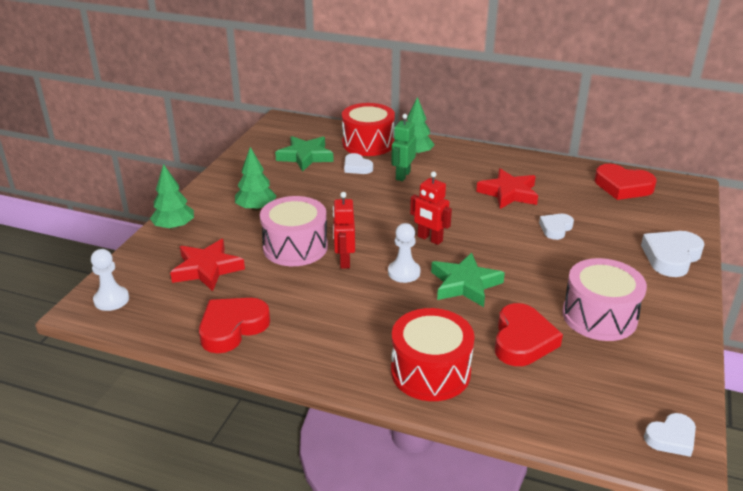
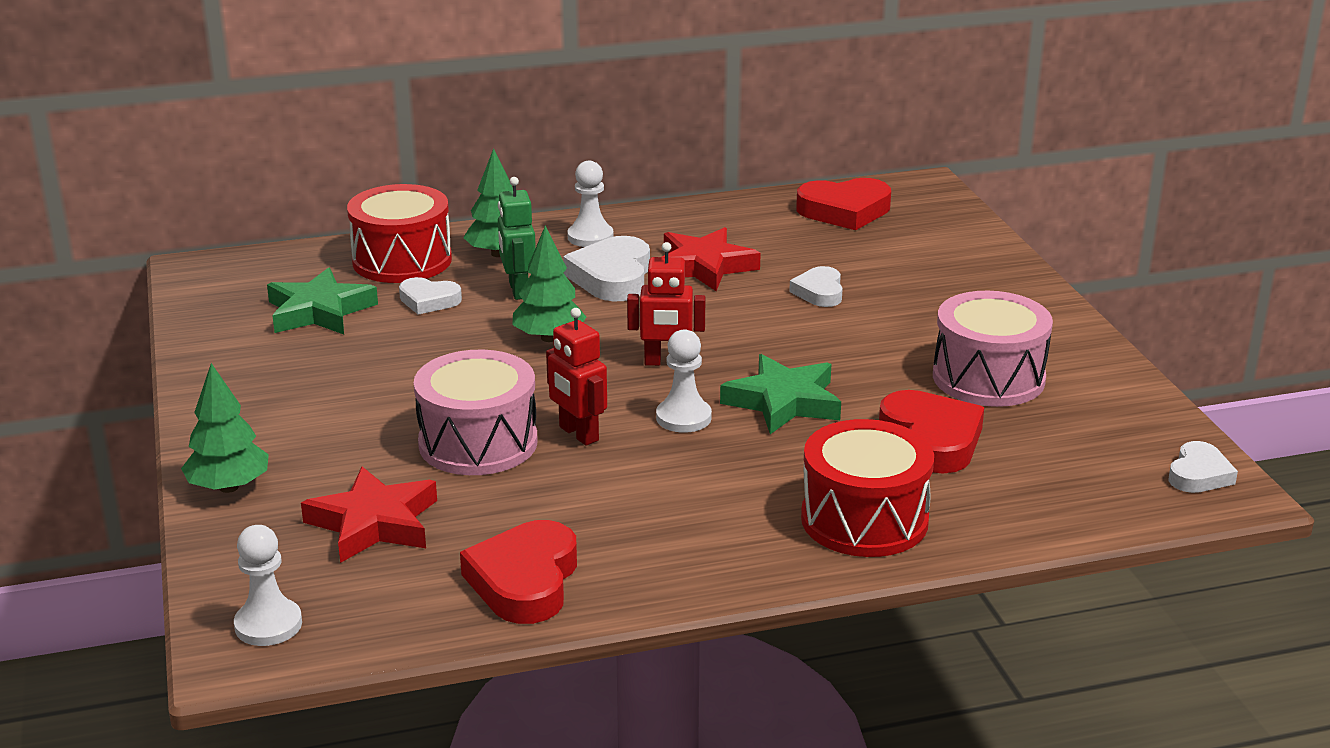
camera: 35 degrees left, 5 degrees down
(256, 208) = (338, 412): green tree -> green tree (549, 338)
(468, 159) = (590, 237): none -> white pawn
(671, 257) = (994, 279): white heart -> white heart (612, 277)

